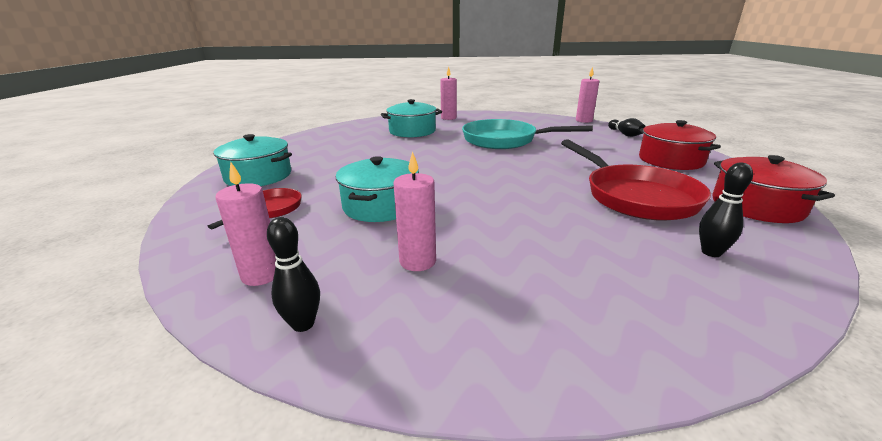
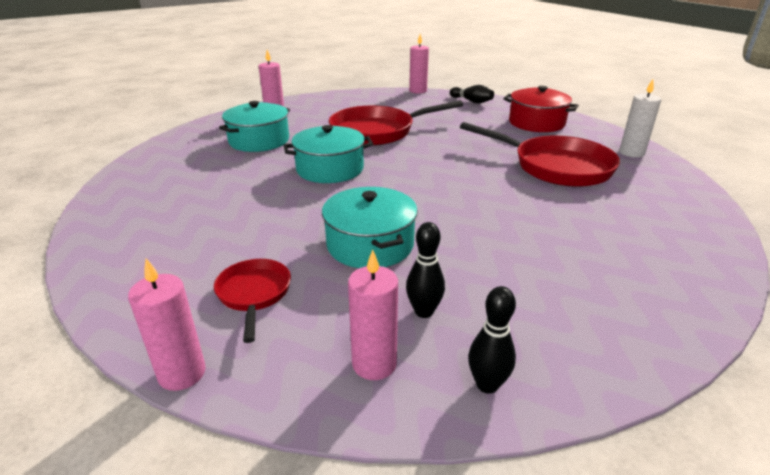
camera: 35 degrees left, 5 degrees up
(258, 176) = (156, 257): turquoise pot -> turquoise pot (330, 169)
(417, 261) = (488, 287): pink candle -> pink candle (182, 373)
(504, 140) = (377, 131): turquoise pan -> red pan
(711, 252) = (650, 201): black bowling pin -> black bowling pin (424, 311)
(756, 206) = (631, 153): red pot -> white candle

